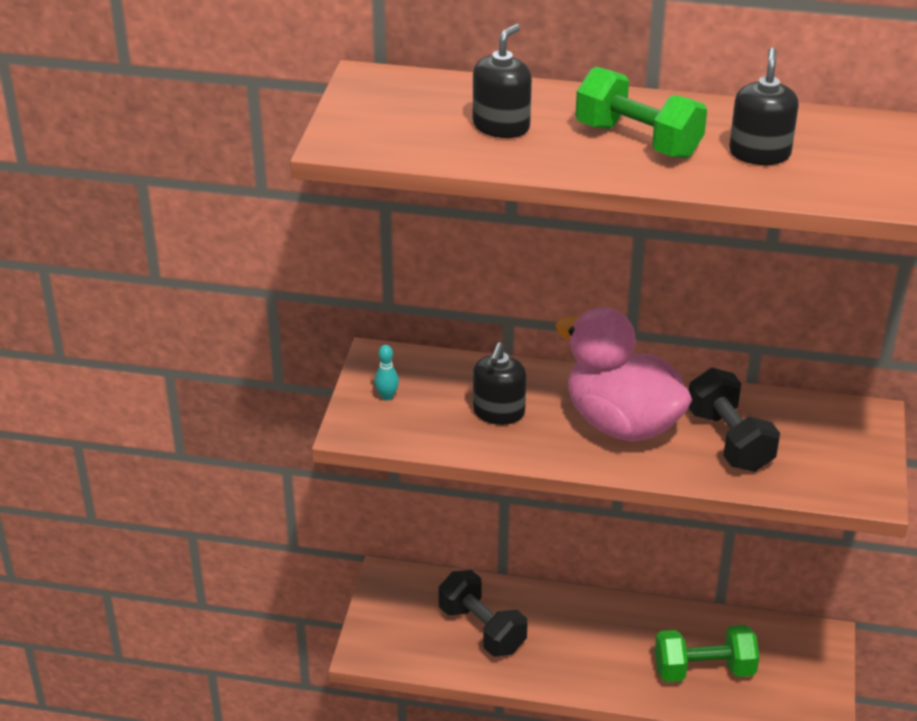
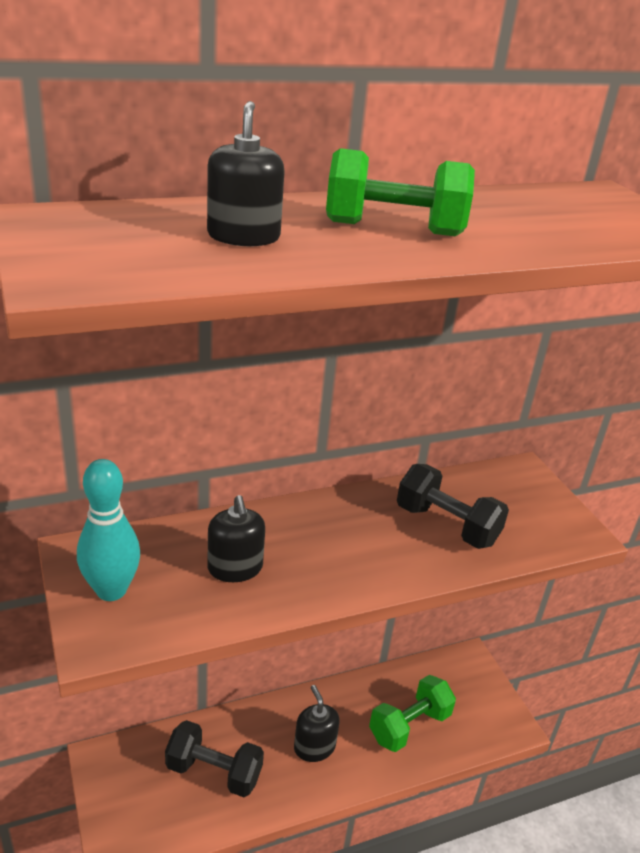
camera: 35 degrees left, 5 degrees down
(387, 396) = (111, 590): turquoise bowling pin -> turquoise bowling pin, size x2.22
(622, 423) = (351, 540): pink duck -> none
(759, 153) = (510, 223): black soap dispenser -> black soap dispenser (314, 747)

